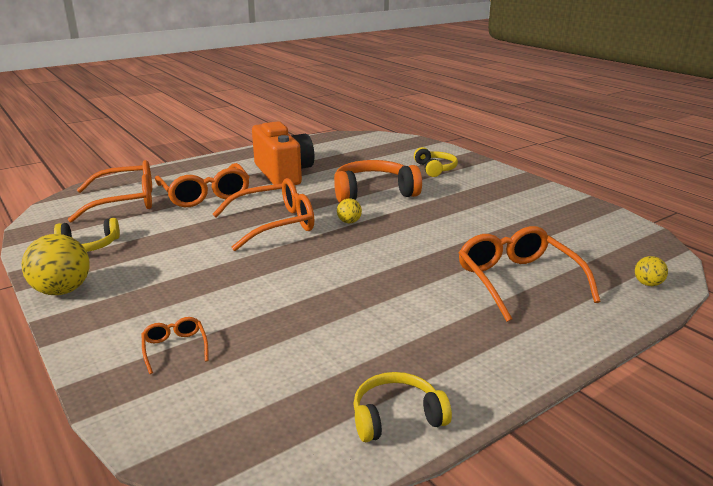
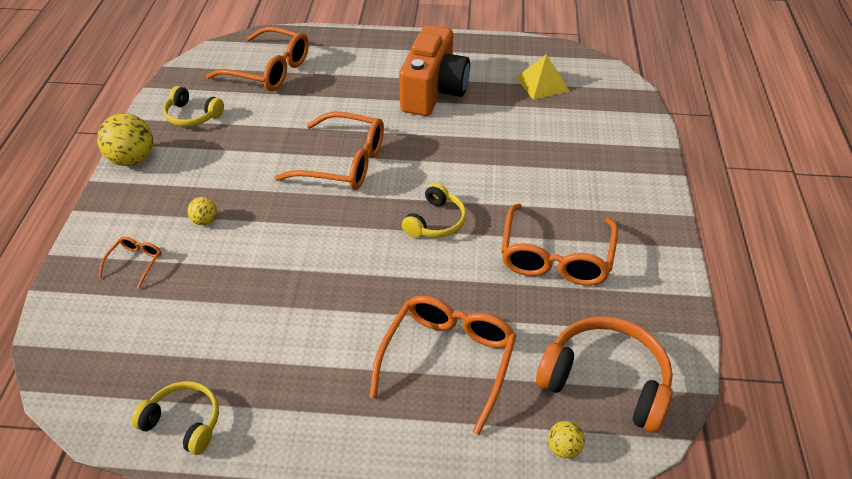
camera: 40 degrees right, 20 degrees up
(205, 195) = (335, 92): orange glasses -> orange glasses (555, 258)
(349, 222) = (406, 195): yellow ball -> yellow ball (205, 221)
(350, 151) = (542, 84): none -> yellow pyramid
(373, 192) = (480, 164): orange headphones -> orange headphones (606, 381)
(435, 169) = (592, 158): yellow headphones -> yellow headphones (436, 221)

